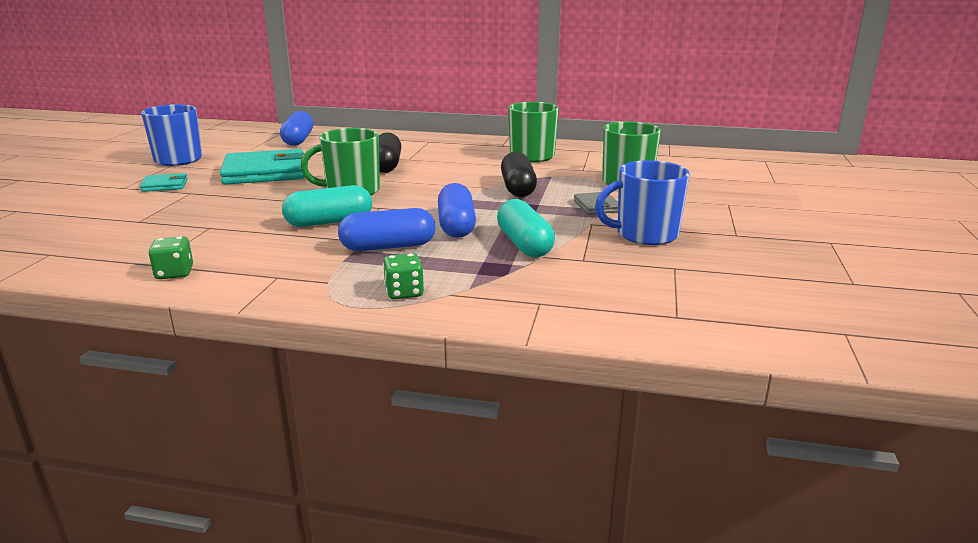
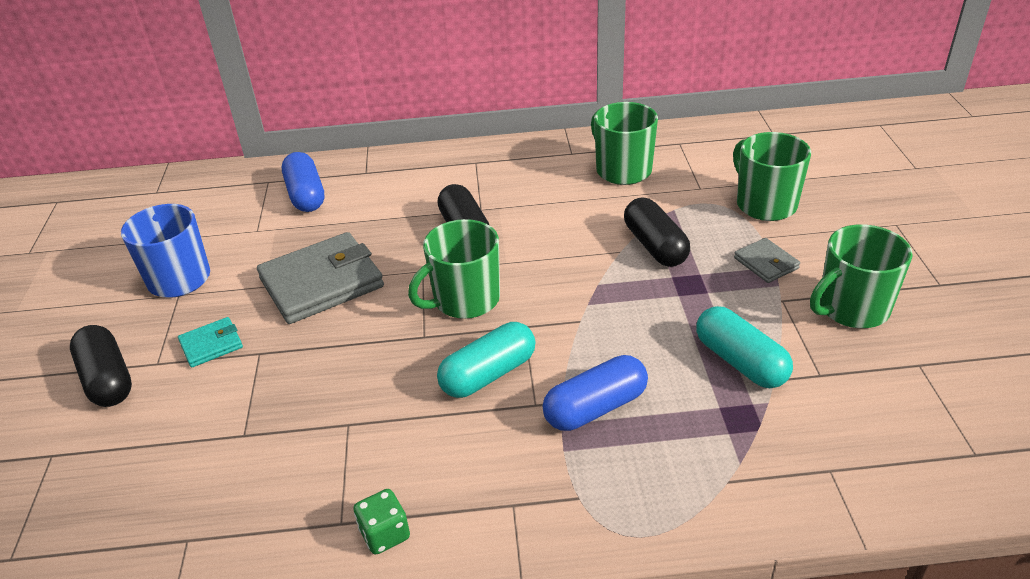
camera: 15 degrees left, 15 degrees up
(86, 189) = (107, 379): none -> black capsule
(265, 172) = (322, 283): turquoise wallet -> grey wallet
(404, 292) = (678, 493): green dice -> none
(456, 226) = (641, 343): blue capsule -> none
(645, 234) = (852, 308): blue mug -> green mug

